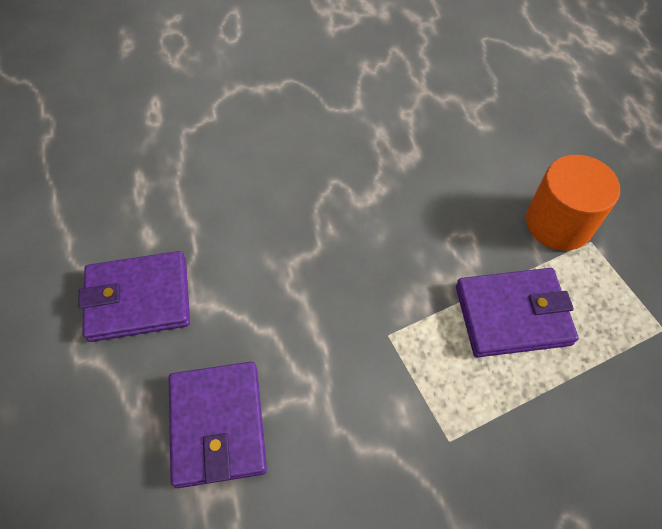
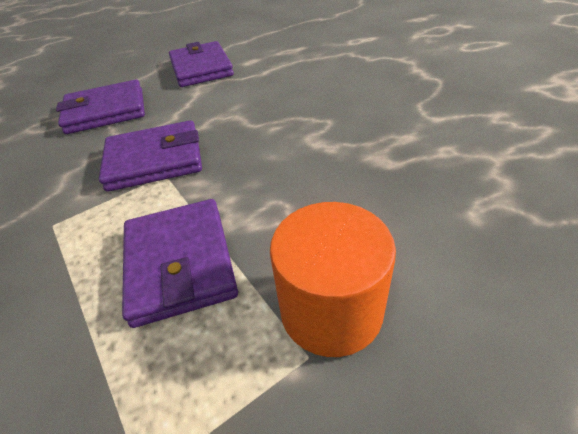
camera: 85 degrees right, 15 degrees down
(360, 346) = (155, 160): none -> purple wallet

